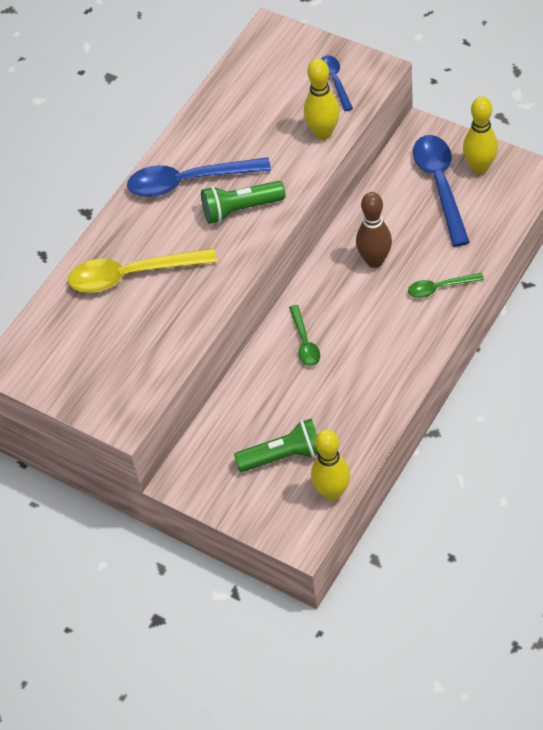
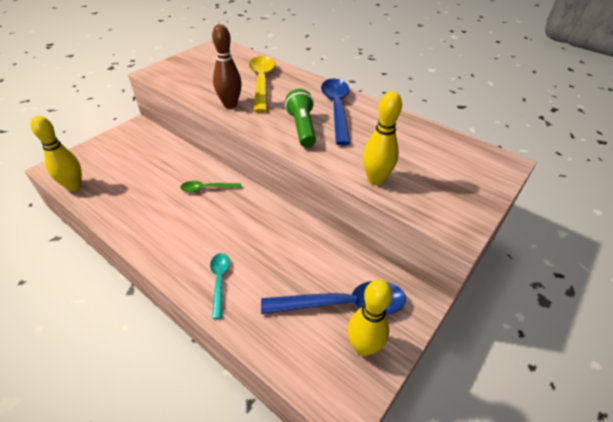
camera: 90 degrees right, 10 degrees down
(283, 456) = (121, 168): green flashlight -> none
(335, 81) = (443, 195): blue spoon -> none
(374, 261) = (267, 239): brown bowling pin -> brown bowling pin (230, 105)
(439, 288) = (219, 281): green spoon -> turquoise spoon

